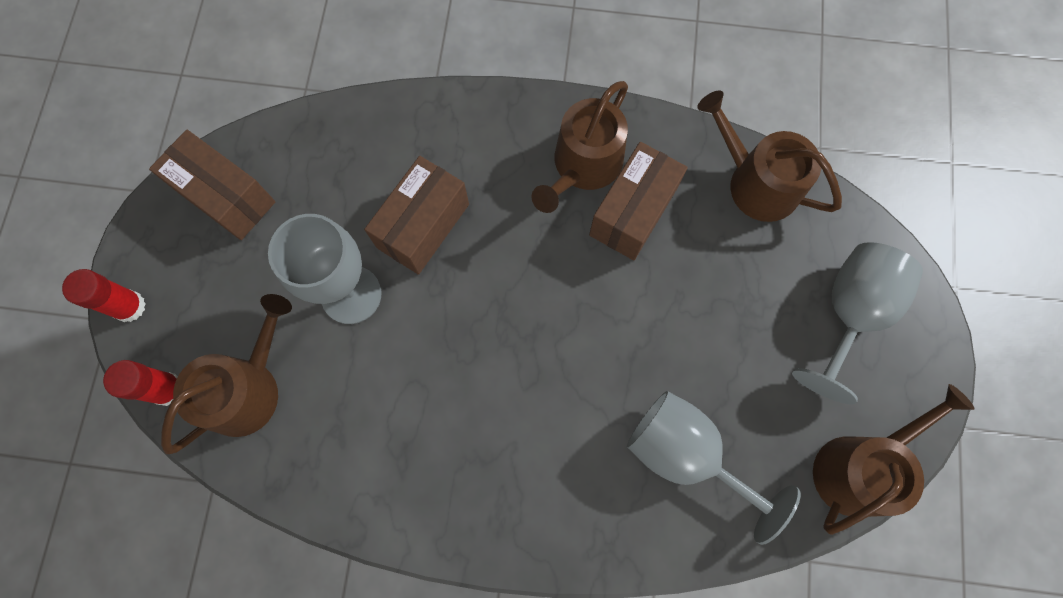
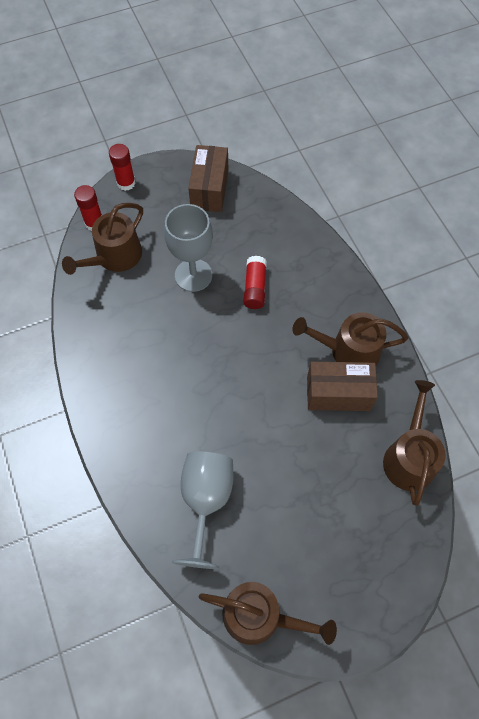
camera: 60 degrees right, 10 degrees down
(248, 388) = (115, 257): brown watering can -> brown watering can turned 120 degrees clockwise
(423, 226) = (254, 288): brown box -> red glue stick
(849, 314) = (358, 560): grey goblet -> none

